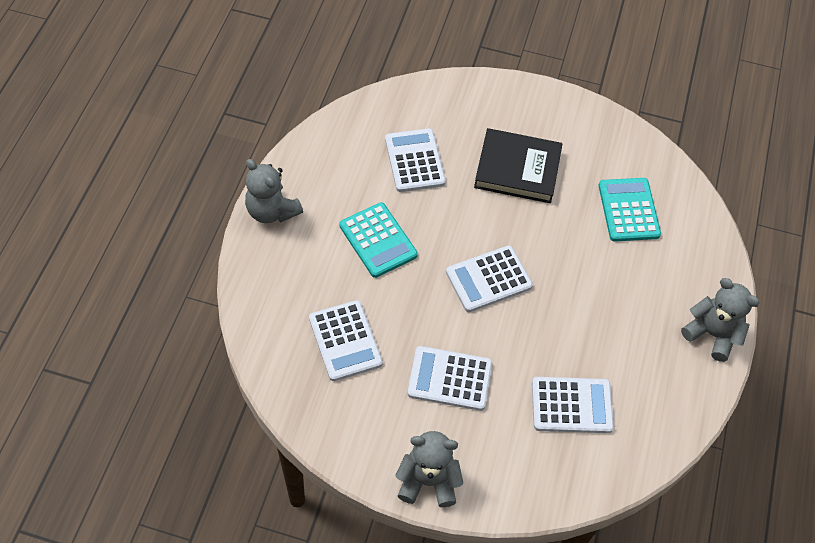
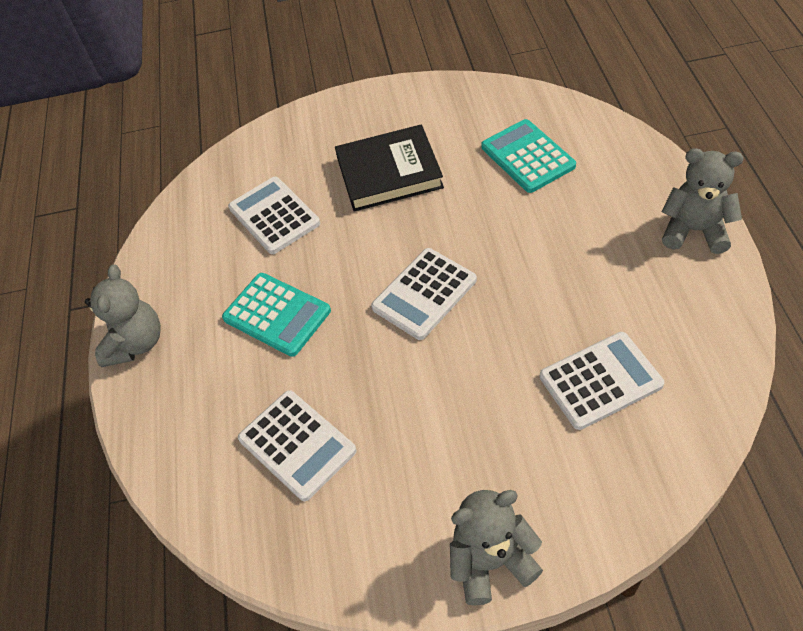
camera: 15 degrees left, 5 degrees down
(272, 211) = (136, 343): grey teddy bear -> grey teddy bear turned 105 degrees counterclockwise
(449, 378) = (445, 424): white calculator -> none

